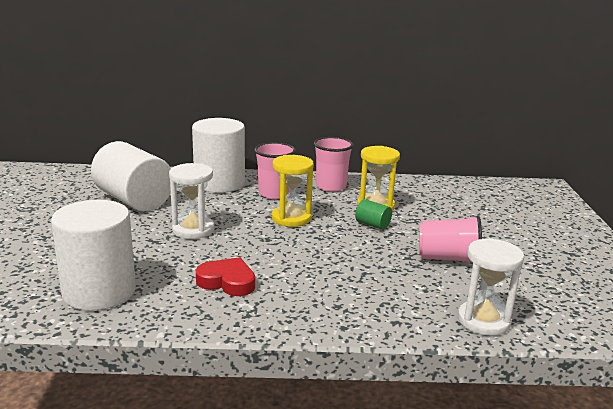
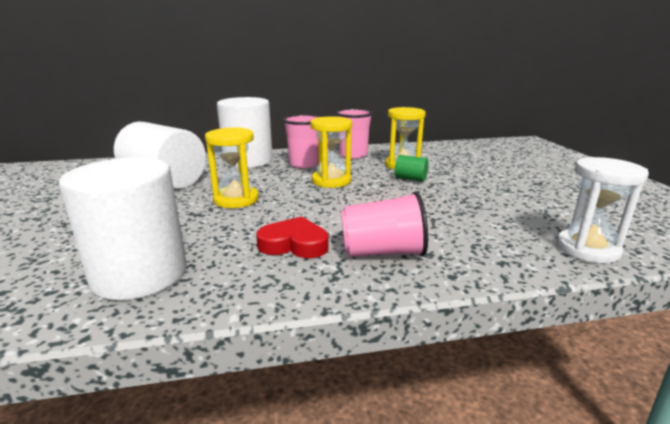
camera: 10 degrees left, 0 degrees up
(193, 230) = (236, 199): white hourglass -> yellow hourglass
(448, 259) = (501, 198): pink cup -> pink cup (382, 252)

